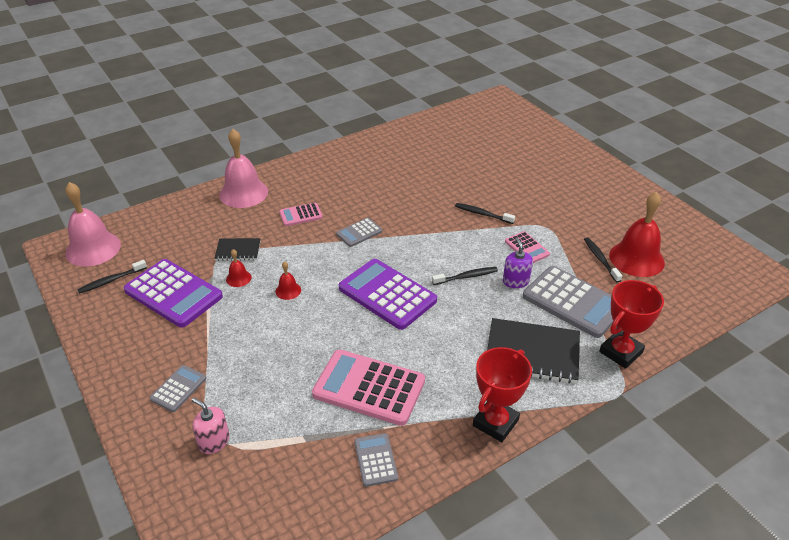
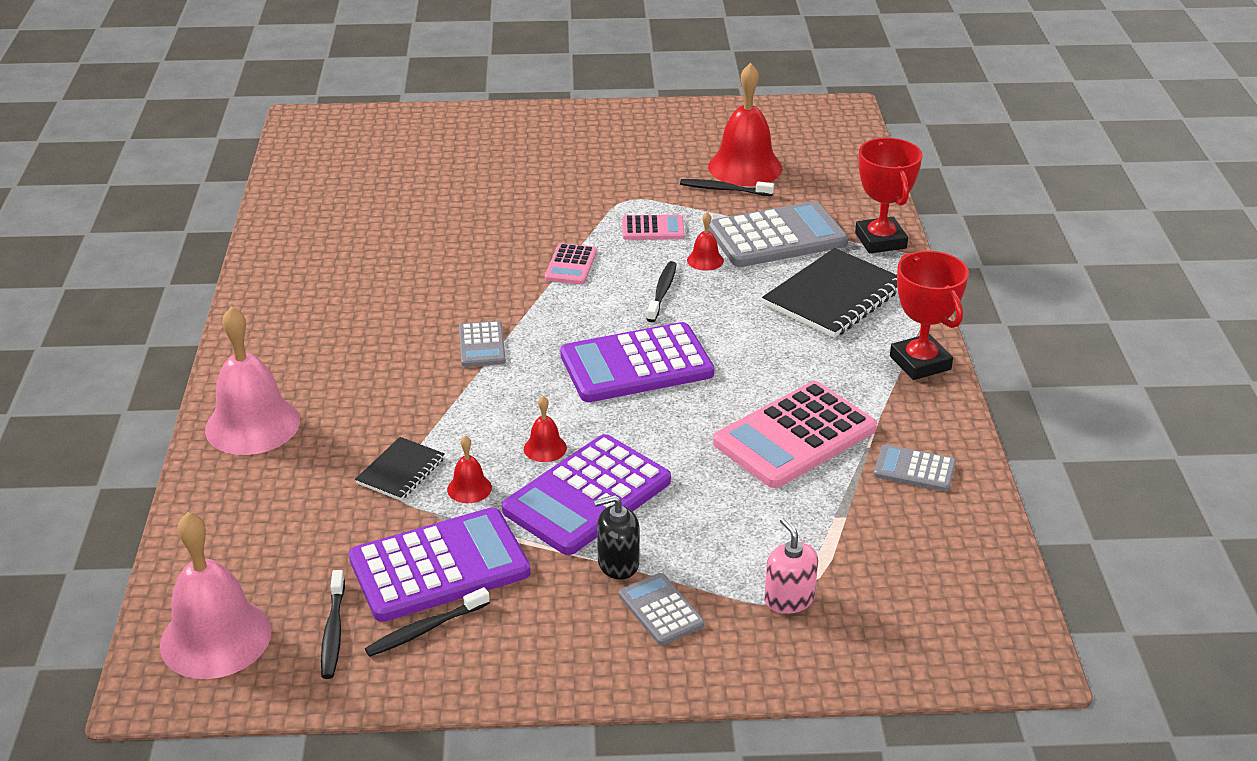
camera: 60 degrees left, 5 degrees down
(208, 356) = (618, 563): none -> black soap dispenser
(214, 441) = (789, 599): pink soap dispenser -> pink soap dispenser turned 90 degrees clockwise
(258, 322) = (587, 496): none -> purple calculator
(300, 215) = (379, 384): pink calculator -> pink calculator (571, 265)
(482, 214) = (552, 234): black toothbrush -> black toothbrush (425, 629)
(515, 281) = (705, 260): purple soap dispenser -> red bell

